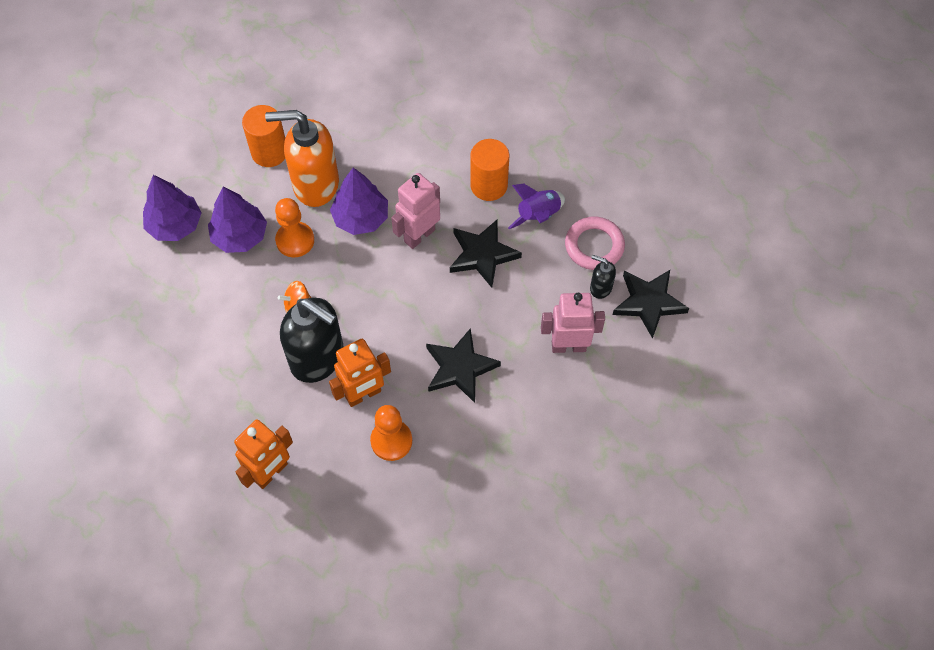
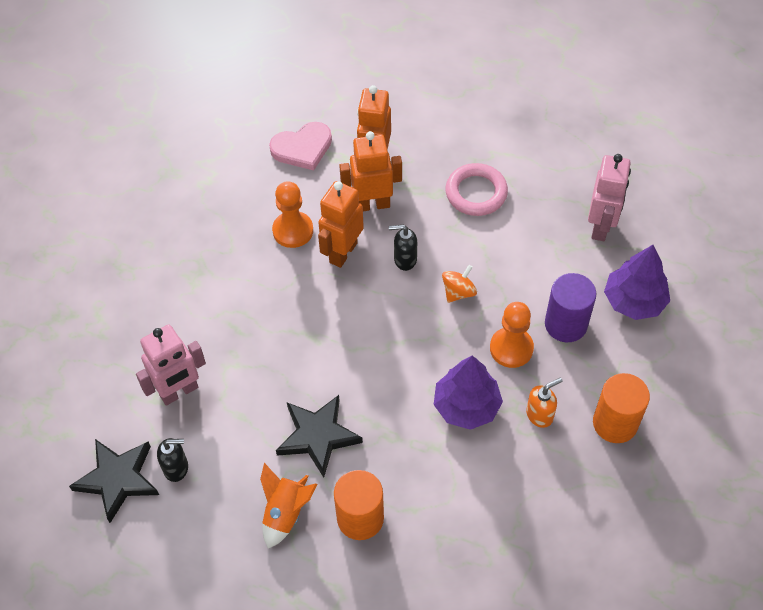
camera: 150 degrees right, 5 degrees down
(240, 236) = (566, 324): purple tree -> purple cylinder
(306, 427) = (372, 204): none -> orange robot
(315, 184) = (540, 415): orange soap dispenser -> orange soap dispenser, size x0.45
(318, 358) = (405, 259): black soap dispenser -> black soap dispenser, size x0.45
(325, 527) = (302, 148): none -> pink heart
(419, 235) = (395, 421): pink robot -> pink robot (601, 227)
(460, 368) = (271, 318): black star -> none
(538, 215) = (285, 513): purple rocket -> orange rocket
(594, 246) = (206, 511): pink ring -> pink ring (476, 193)

